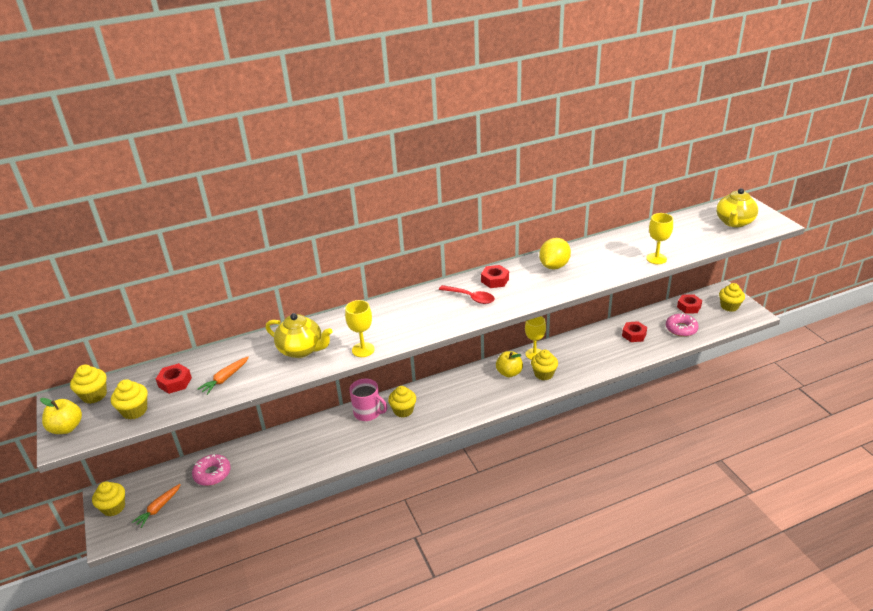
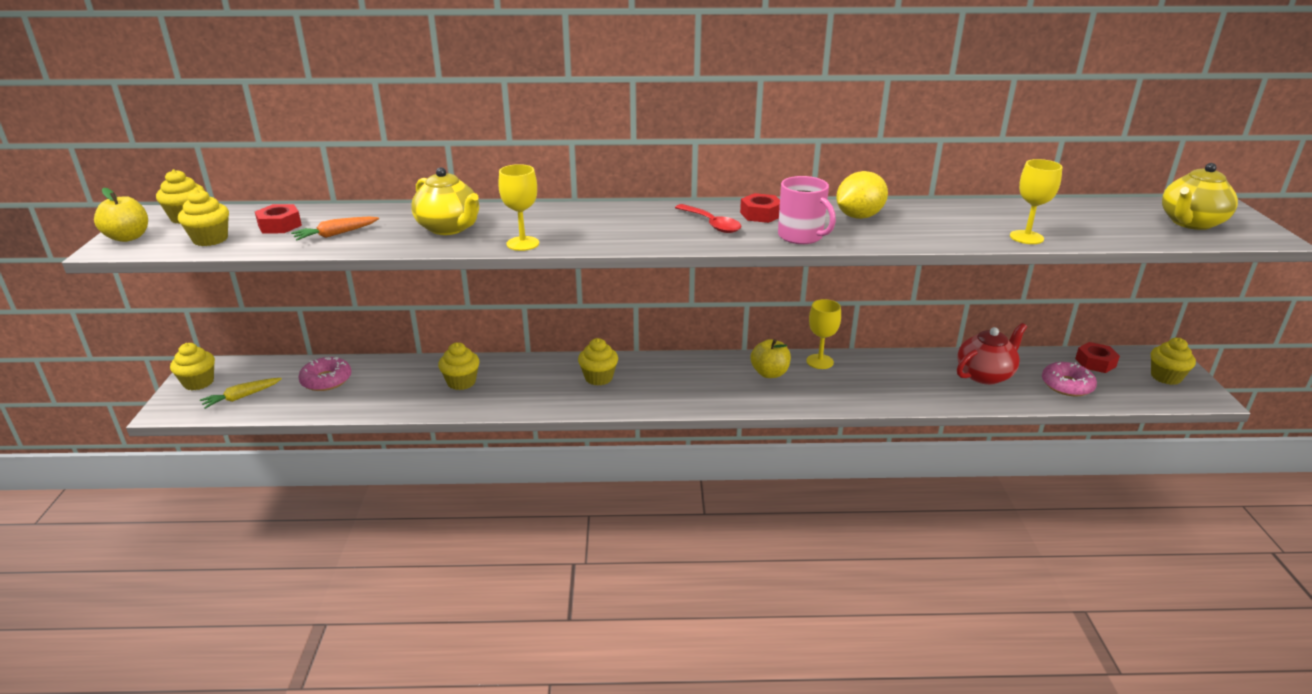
camera: 20 degrees right, 5 degrees down
(158, 508) = (242, 397): orange carrot -> yellow carrot
(368, 413) = (553, 368): pink mug -> pink mug (801, 236)
(544, 374) = (818, 387): yellow cupcake -> yellow cupcake (461, 382)
(634, 335) = (985, 375): red nut -> red teapot

